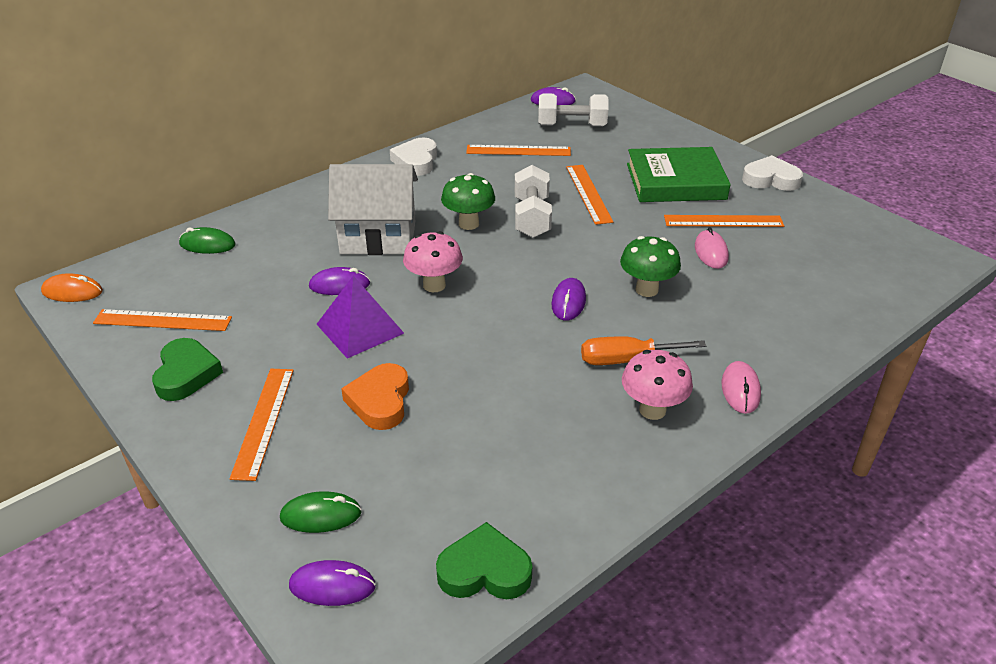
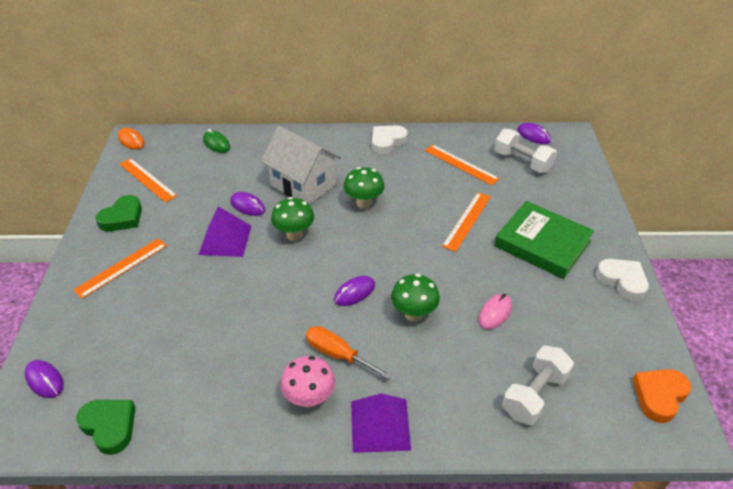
camera: 40 degrees right, 5 degrees up
(321, 515) = (83, 338): green mouse -> none
(380, 401) = (182, 291): orange heart -> orange heart (659, 396)
(434, 285) = (294, 235): pink mushroom -> green mushroom
(531, 217) = (407, 219): white dumbbell -> white dumbbell (534, 395)
(723, 221) = (536, 294): orange ruler -> none
(740, 390) = (380, 425): pink mouse -> purple pyramid

